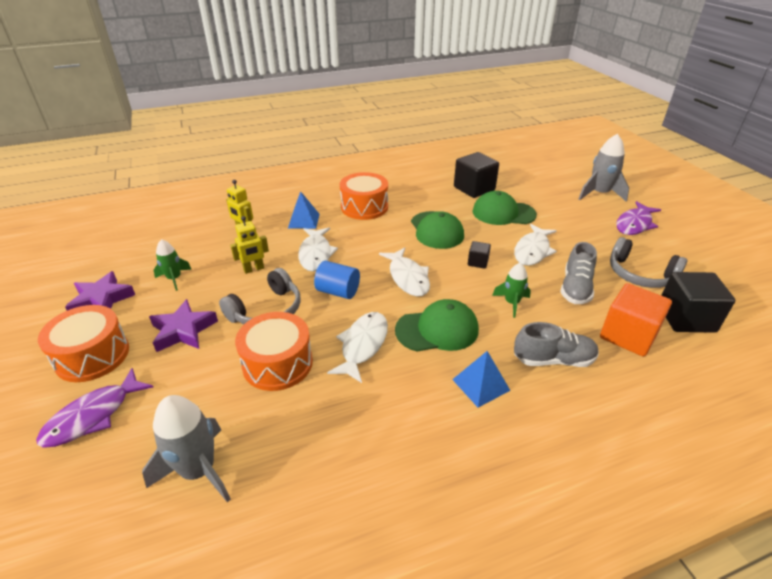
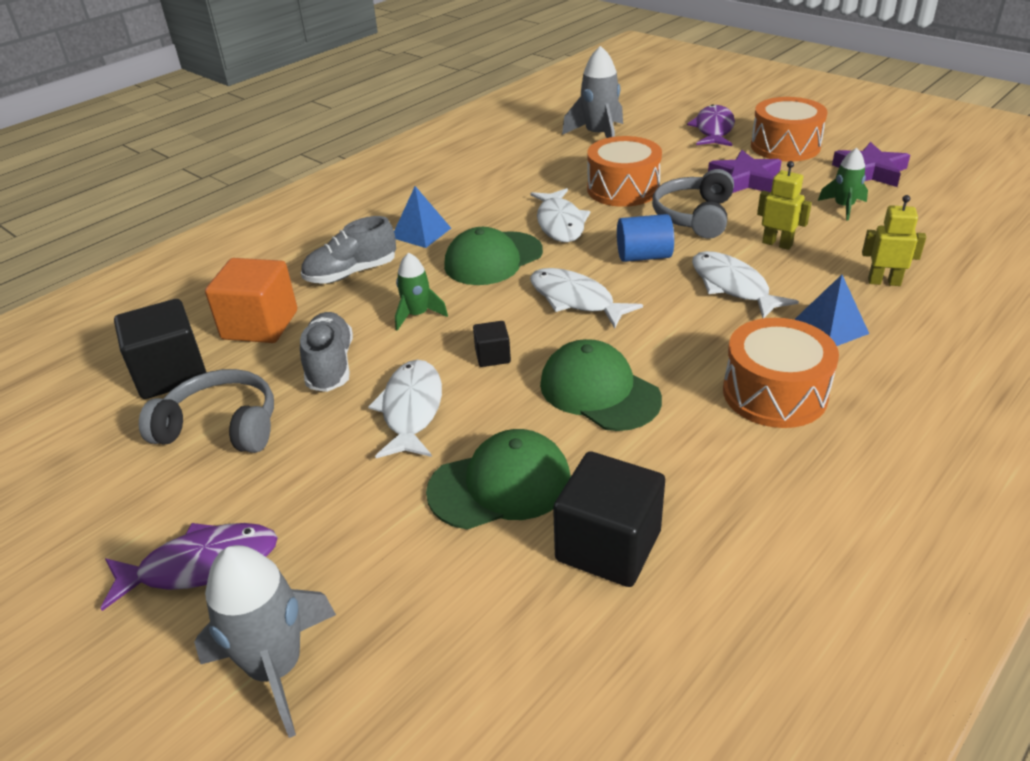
camera: 155 degrees right, 0 degrees up
(254, 269) = (777, 244): yellow robot -> yellow robot turned 90 degrees clockwise
(634, 224) = (200, 565): purple fish -> purple fish turned 60 degrees clockwise

